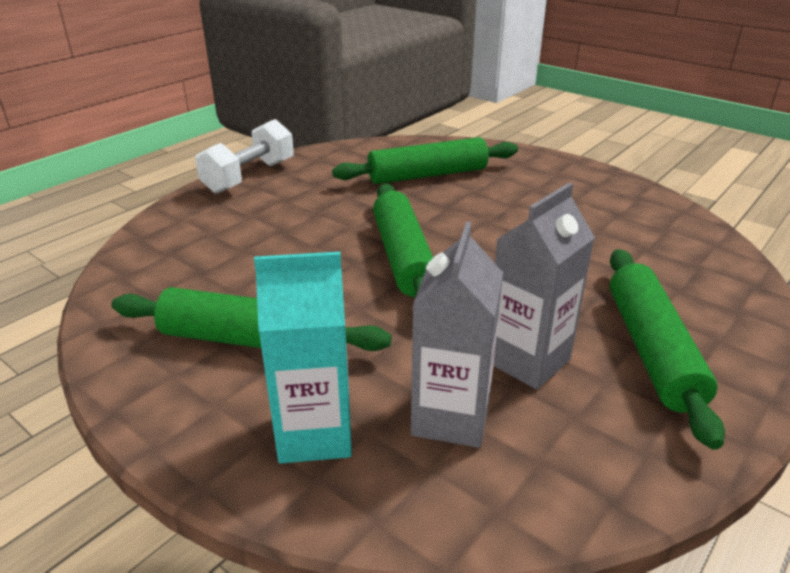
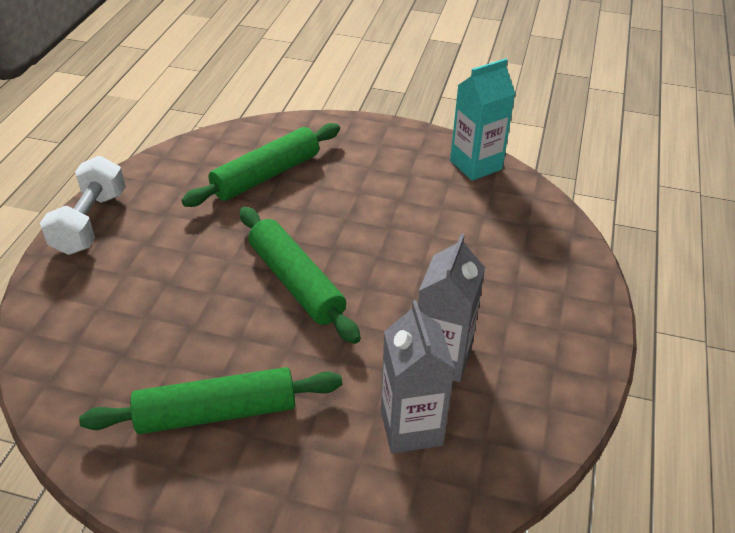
camera: 25 degrees left, 10 degrees up
(314, 434) = (321, 478): turquoise carton -> turquoise carton (476, 165)
(651, 350) = (523, 318): green rolling pin -> none

